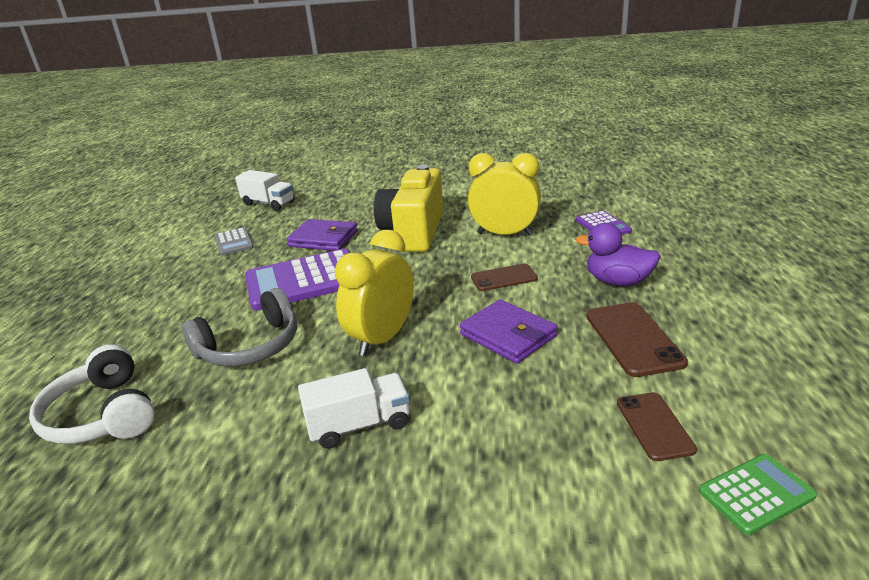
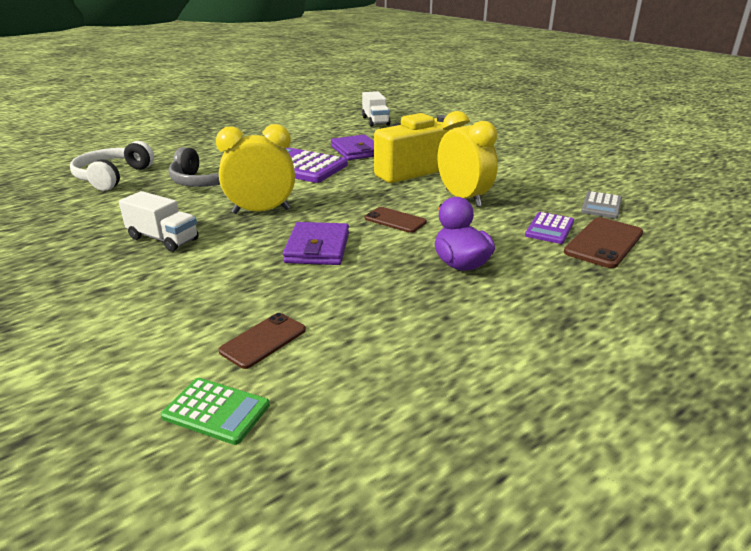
camera: 45 degrees right, 0 degrees up
(234, 242) = (314, 133): grey calculator -> grey calculator (601, 206)
(633, 339) = (377, 297): brown phone -> brown phone (603, 243)

